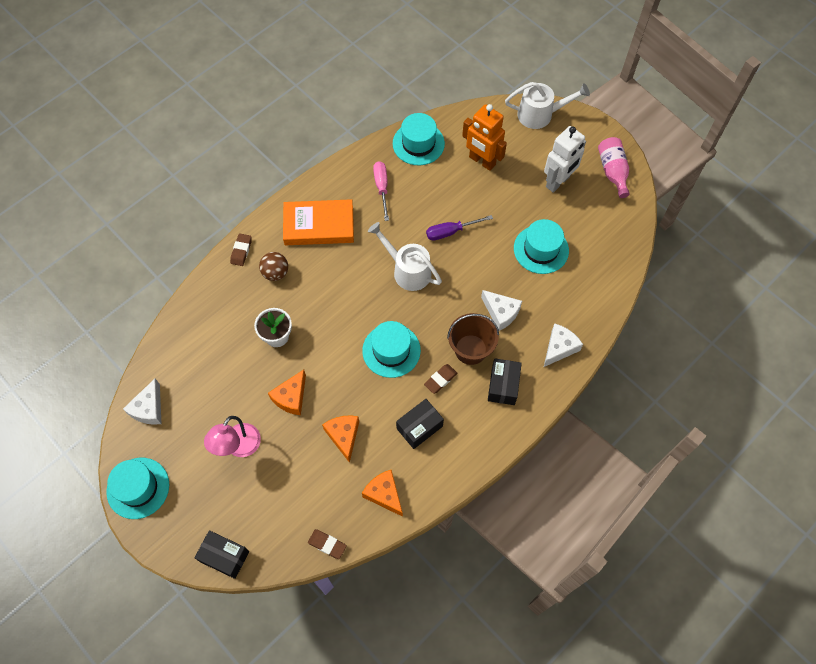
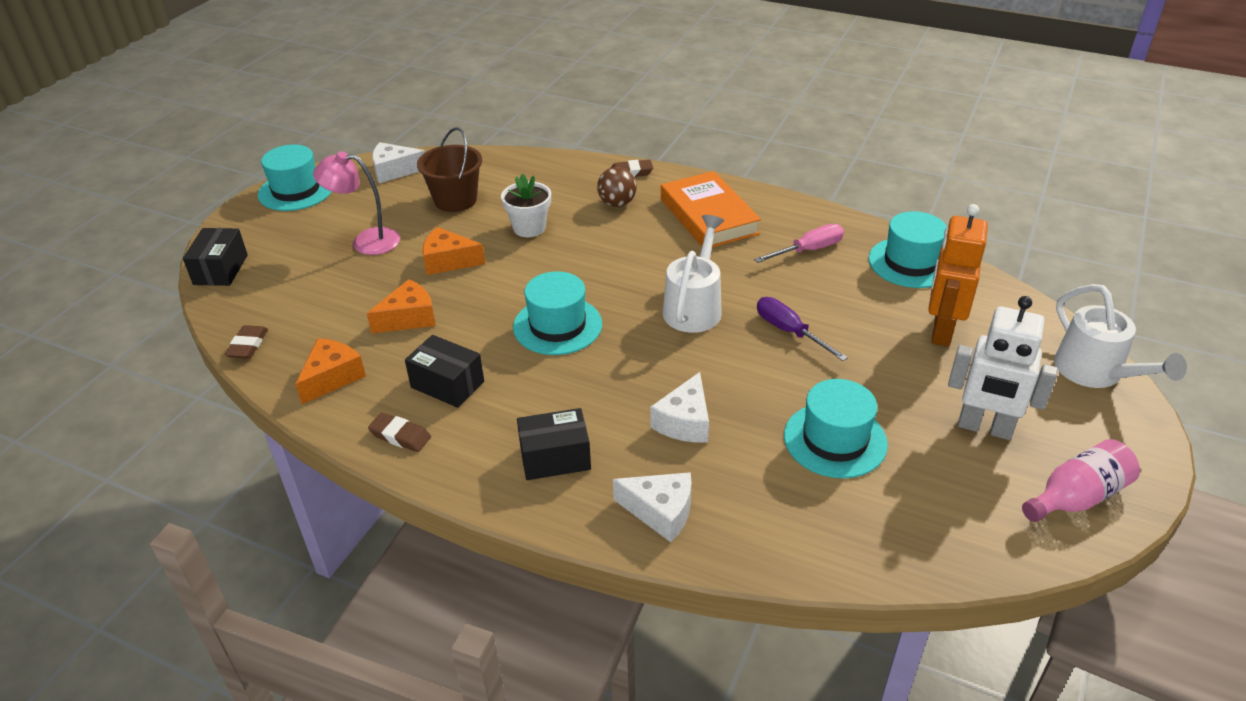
camera: 70 degrees right, 25 degrees down
(440, 379) = (534, 385): brown eraser -> brown eraser (400, 436)
(470, 349) = (600, 404): brown bucket -> brown bucket (455, 200)

